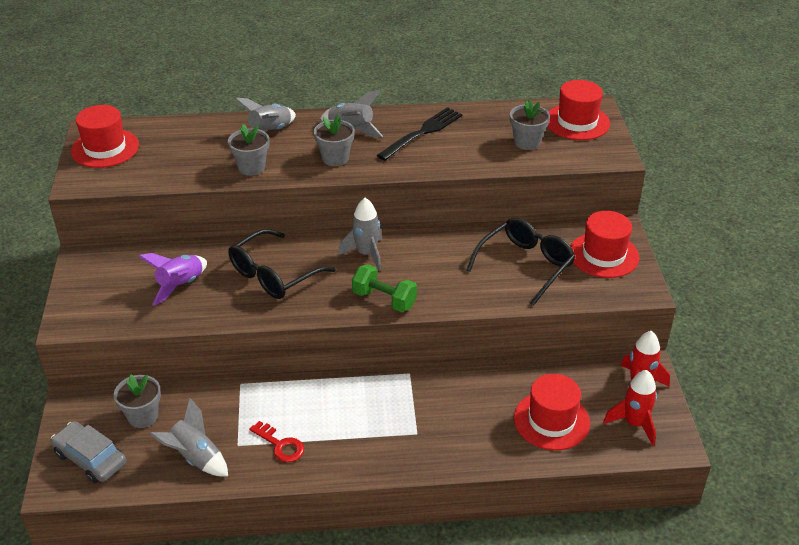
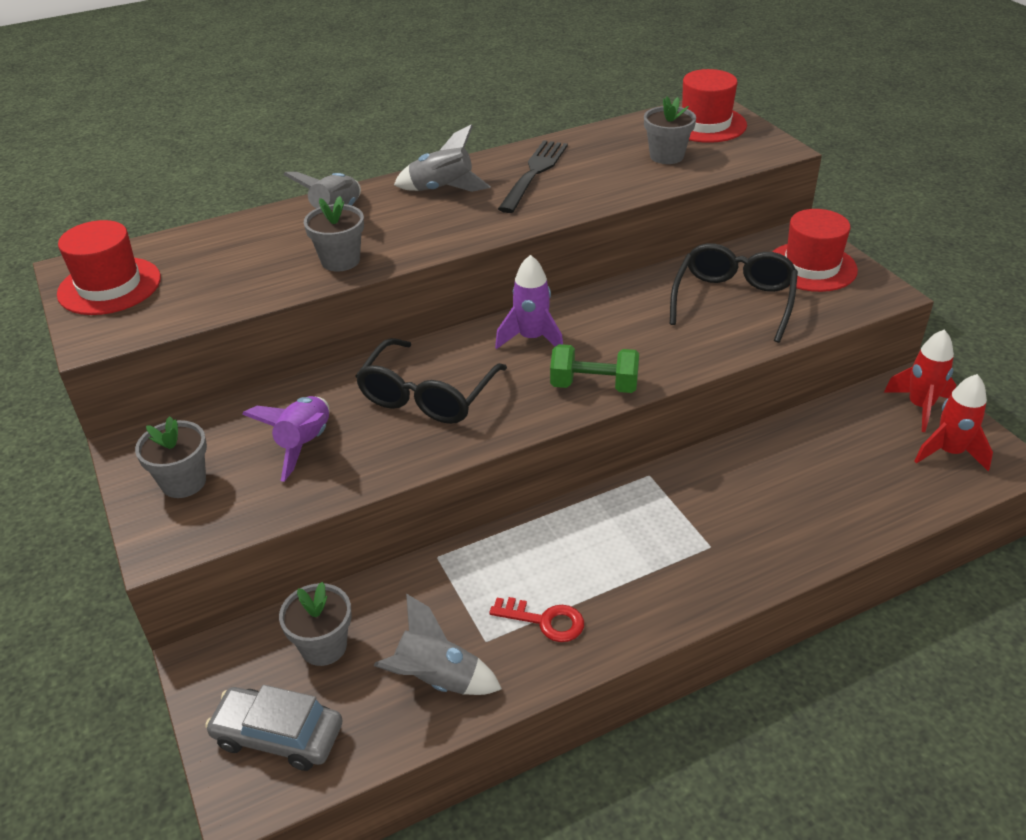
camera: 20 degrees left, 0 degrees up
(335, 158) = (445, 225): grey flower pot -> grey flower pot (183, 482)
(366, 254) = (532, 339): grey rocket -> purple rocket
(551, 420) = (857, 478): red hat -> none

